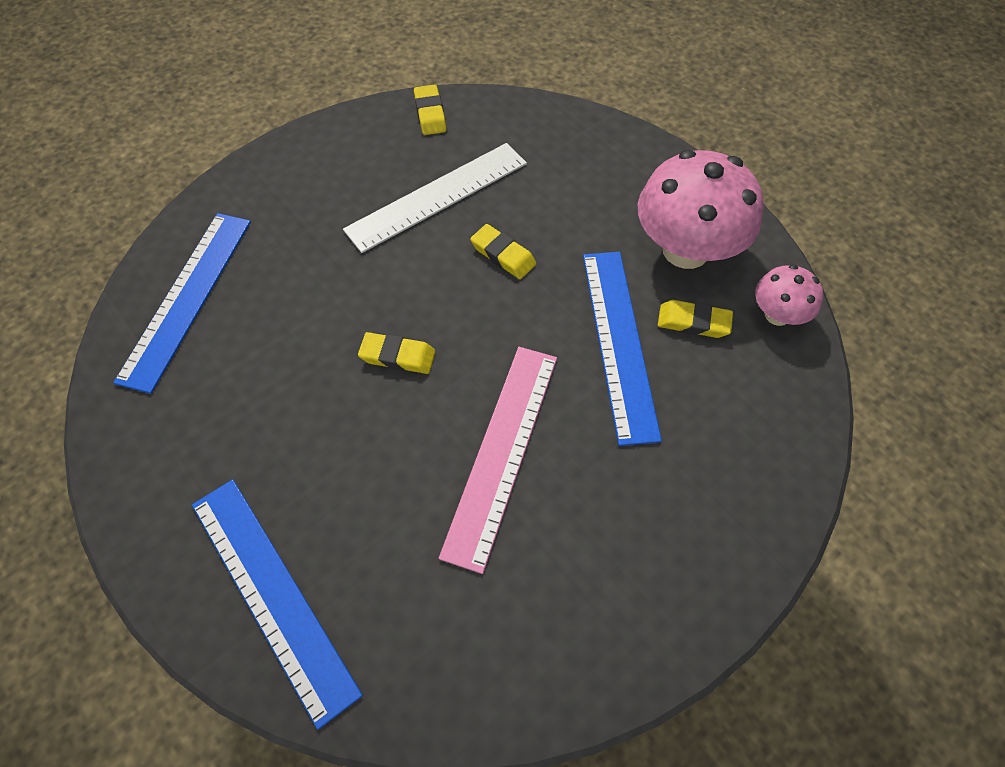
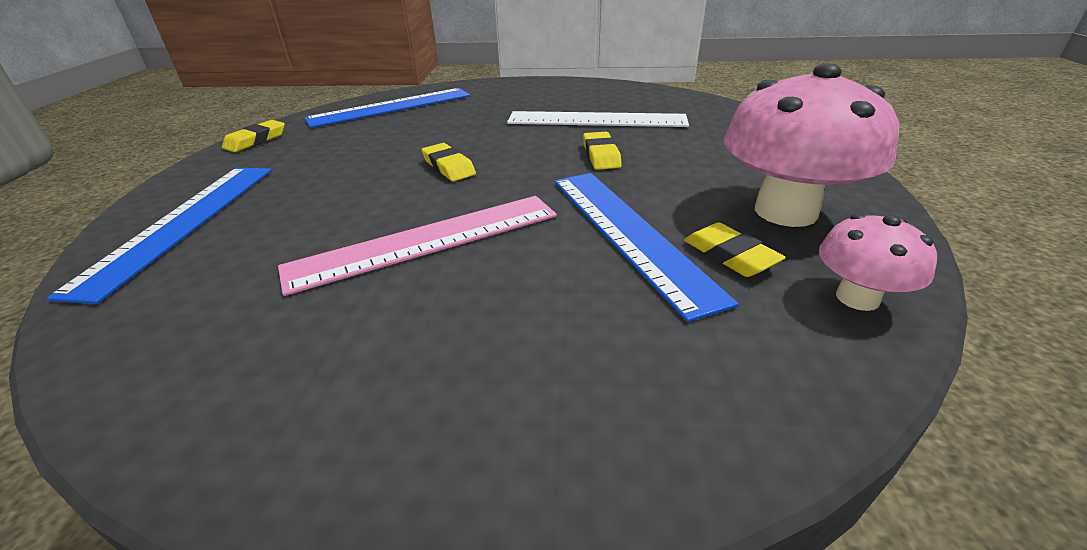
camera: 45 degrees right, 25 degrees down
(430, 114) = (647, 92): yellow eraser -> yellow eraser (256, 140)
(619, 342) = (628, 233): blue ruler -> blue ruler turned 60 degrees counterclockwise

